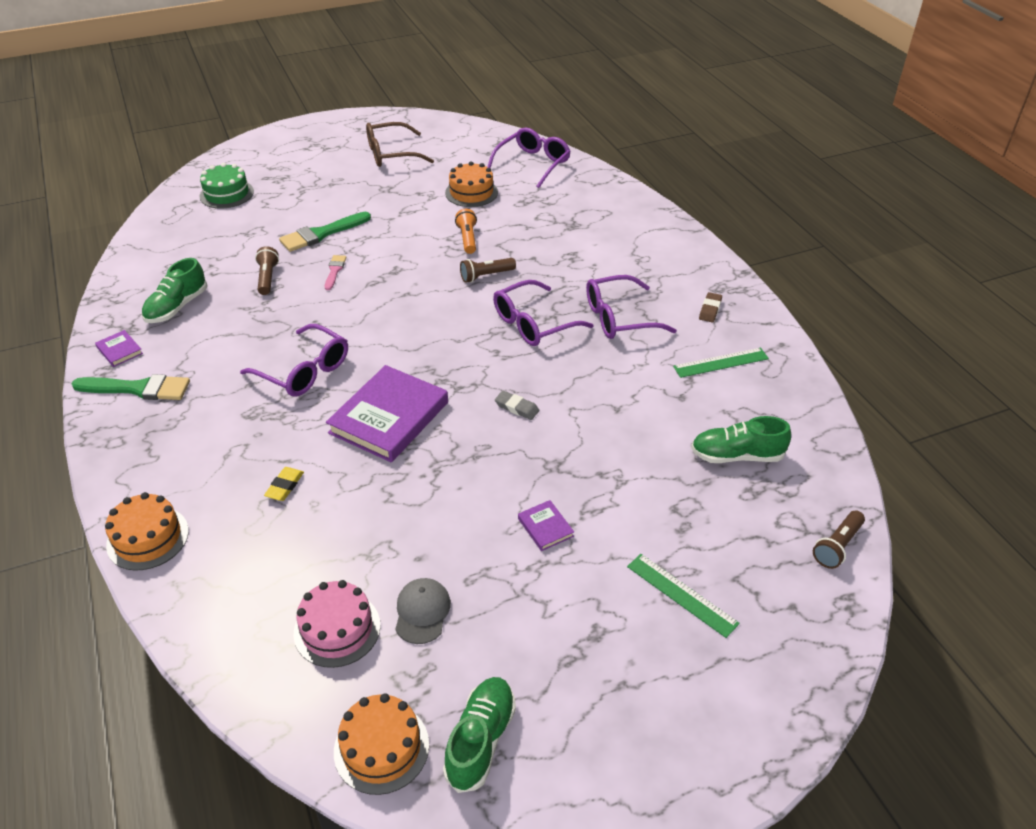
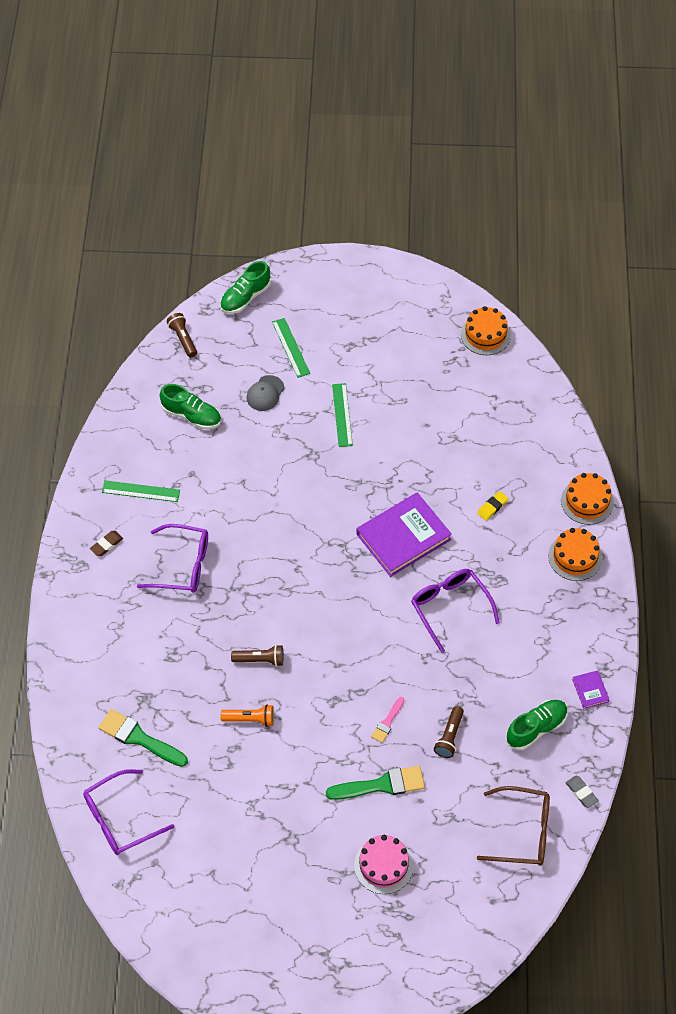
camera: 155 degrees left, 15 degrees up
(138, 389) = (579, 639): green brush -> green brush (139, 738)
(226, 194) = (457, 900): green cake -> none
(337, 629) = (488, 401): pink cake -> pink cake (383, 865)
(391, 154) = (258, 907): brown glasses -> brown glasses (522, 832)
(422, 612) = (438, 392): grey cap -> grey cap (265, 393)
(467, 239) = (250, 719): orange flashlight -> orange flashlight turned 105 degrees counterclockwise
(471, 192) = (209, 793): orange cake -> orange cake (575, 557)
(480, 740) = (436, 320): green shoe -> green shoe (245, 297)
(517, 408) = (310, 510): grey eraser -> grey eraser (581, 792)
(533, 323) = (252, 586): purple glasses -> none
(545, 527) = (342, 415): purple book -> green ruler
(837, 546) = (183, 339): brown flashlight -> brown flashlight turned 90 degrees counterclockwise

